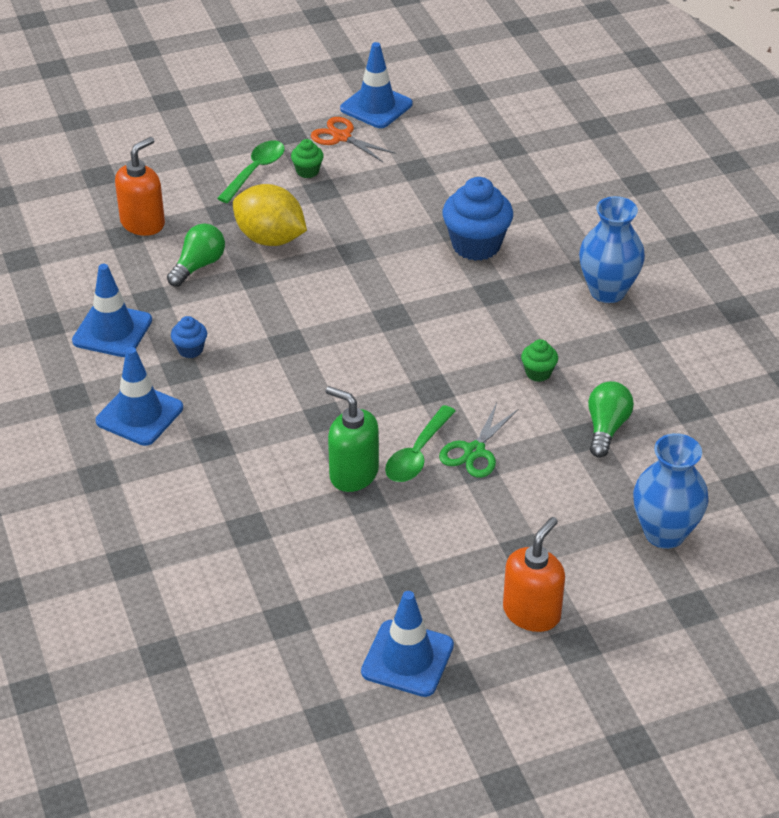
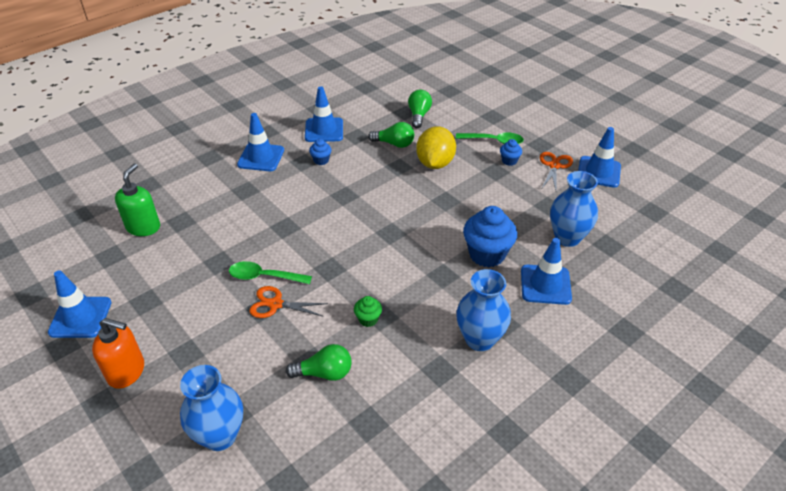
camera: 70 degrees right, 0 degrees up
(143, 223) = (419, 115): orange soap dispenser -> green light bulb
(307, 171) = (509, 161): green cupcake -> blue cupcake
(353, 474) = (237, 252): green soap dispenser -> green soap dispenser (143, 227)
(474, 451) = (276, 304): green scissors -> orange scissors
(481, 173) = (567, 238): none -> blue vase
(548, 216) = (545, 285): none -> blue traffic cone

